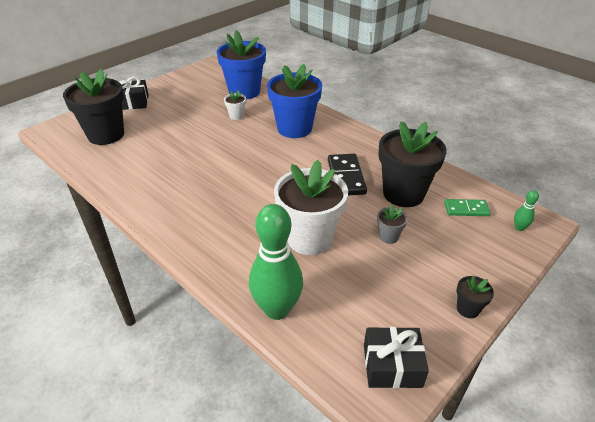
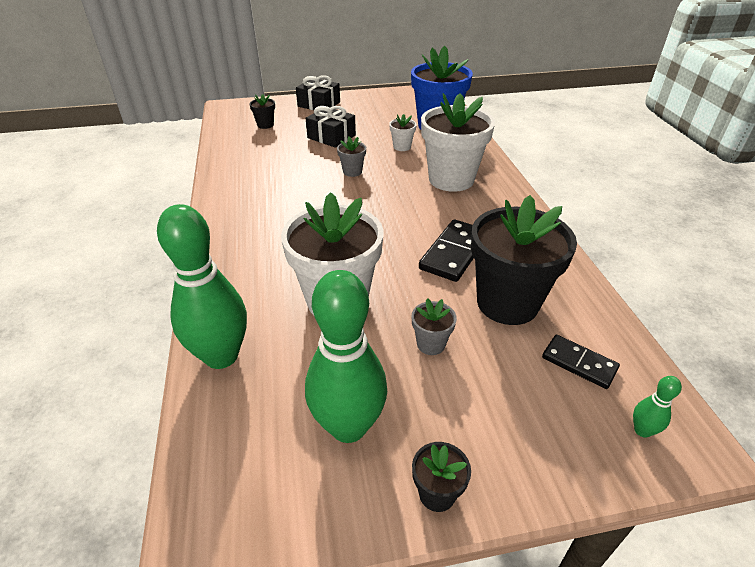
camera: 35 degrees right, 0 degrees up
(106, 135) = (265, 125): black flower pot -> black flower pot, size x0.43
(221, 148) = (352, 171): none -> grey flower pot
(294, 128) = (451, 179): blue flower pot -> white flower pot
(392, 365) = (263, 498): black gift -> black gift (331, 136)
(394, 304) = (348, 426): none -> green bowling pin
(466, 209) = (579, 363): green domino -> black domino

